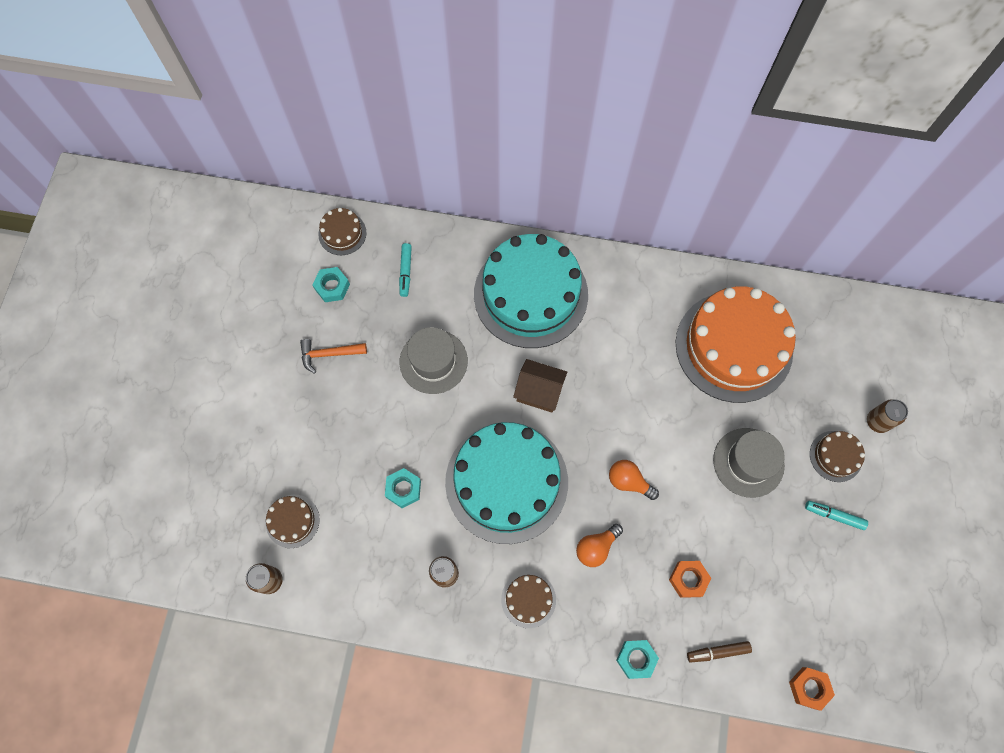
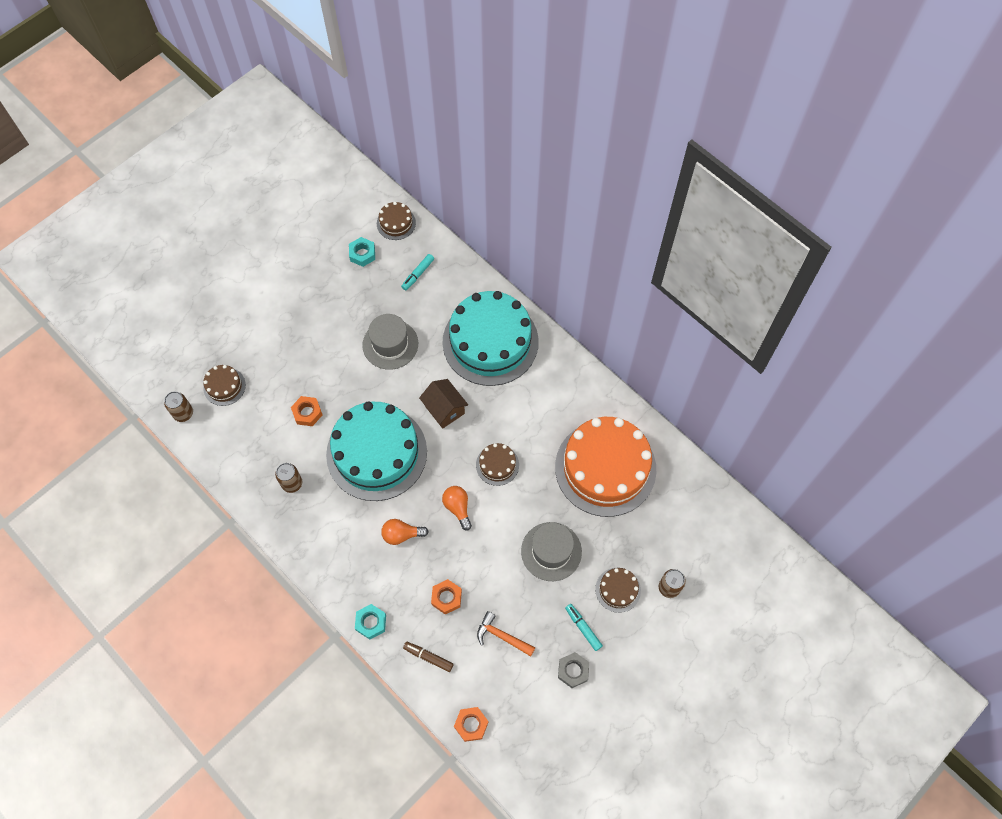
camera: 35 degrees right, 5 degrees down
(329, 354) = (327, 296): orange hammer -> orange hammer (501, 636)
(403, 489) = (307, 413): turquoise nut -> orange nut
(528, 599) = (331, 536): brown cake -> brown cake (497, 465)
(857, 564) = (573, 671): none -> grey nut

